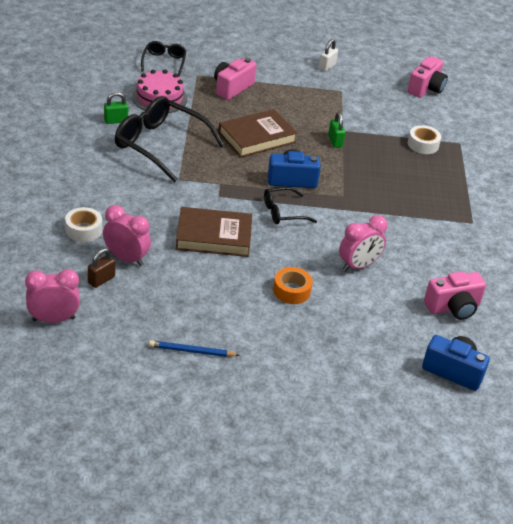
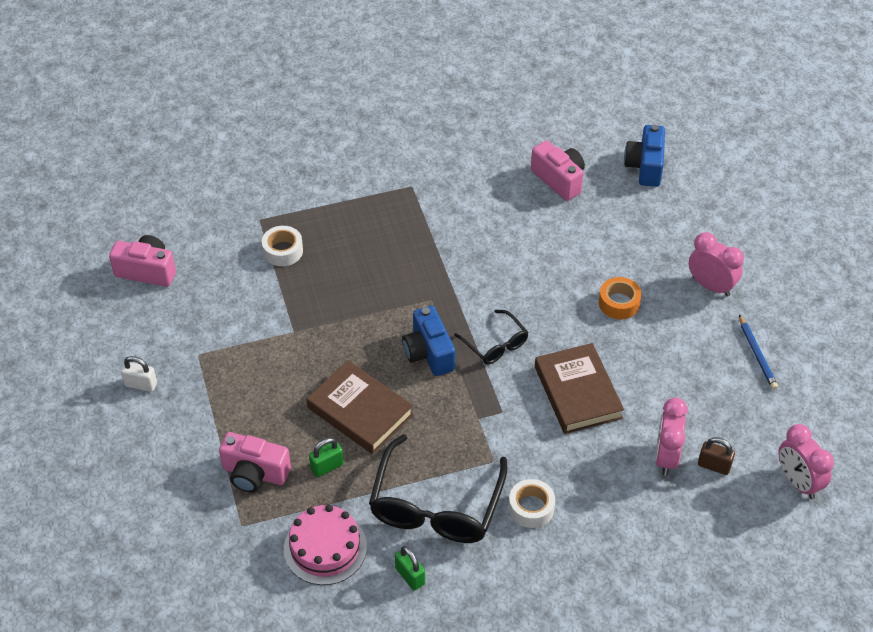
camera: 105 degrees left, 10 degrees up
(83, 230) = (647, 516): white tape -> white tape (531, 508)
(164, 62) = (225, 578): black glasses -> none
(335, 141) = (324, 332): green padlock -> green padlock (327, 466)
(358, 266) = (544, 261): pink clock -> pink clock (711, 286)

